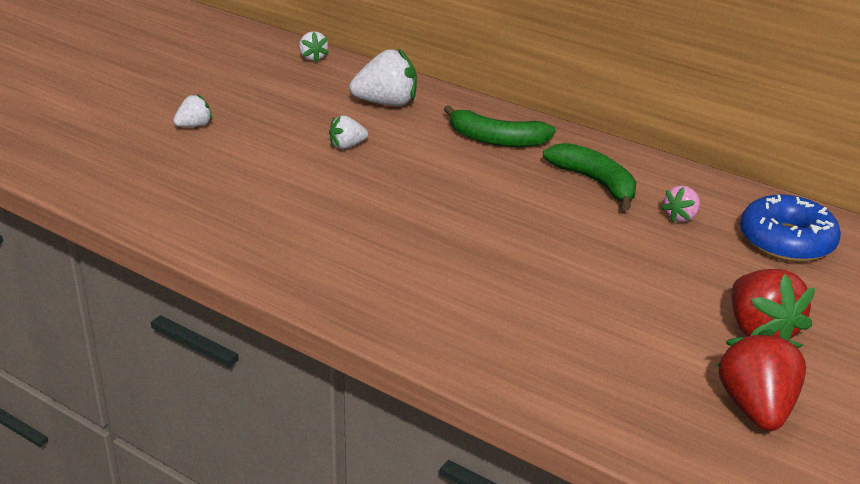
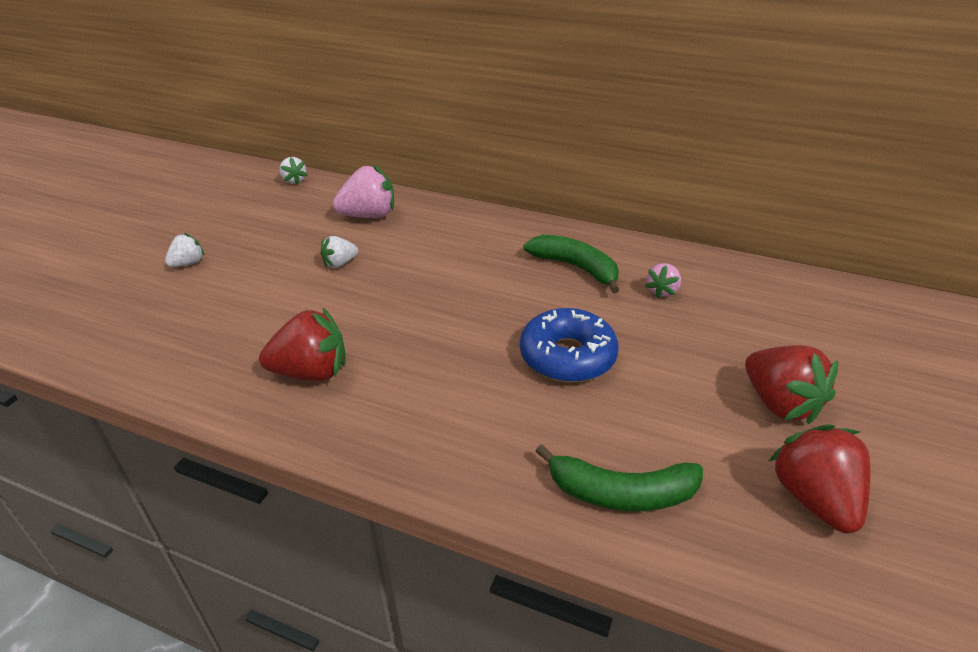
camera: 10 degrees left, 5 degrees up
(302, 238) = (311, 372): none -> red strawberry
(386, 103) = (369, 215): white strawberry -> pink strawberry
(496, 139) = (476, 237): green banana -> green banana (621, 493)
(786, 241) = (761, 301): blue donut -> blue donut (567, 356)

